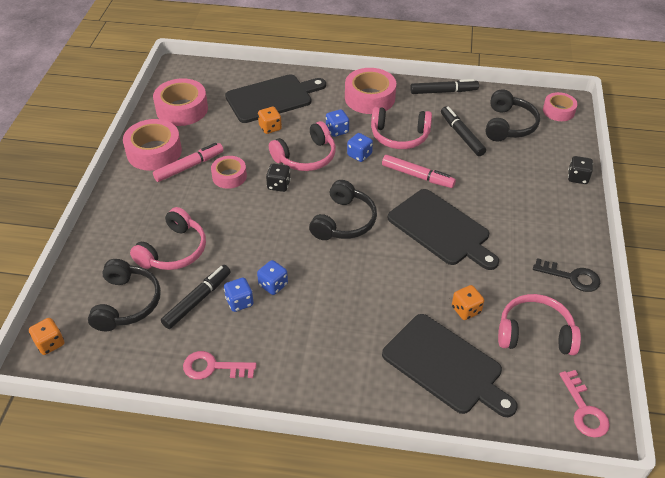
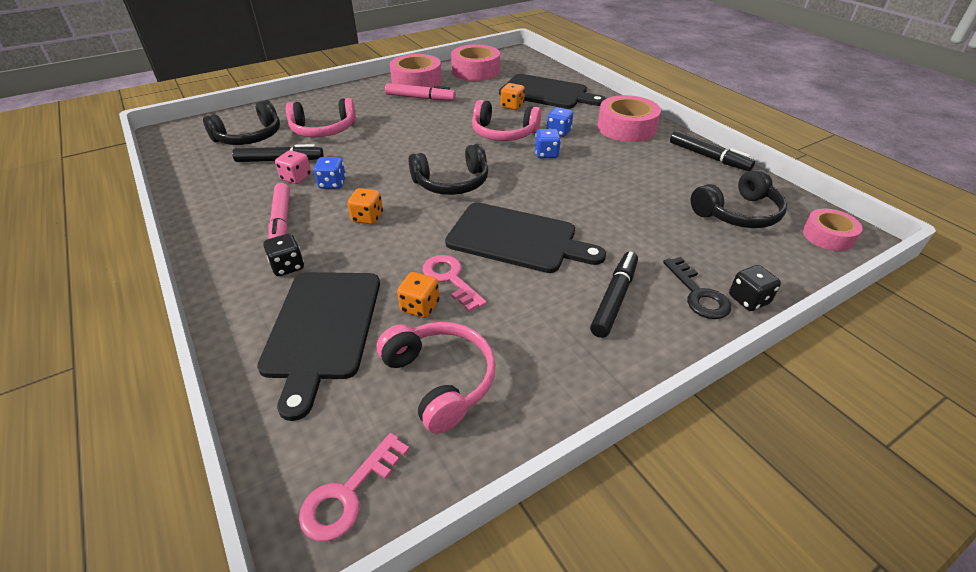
camera: 50 degrees right, 5 degrees down
(50, 343) = (185, 129): orange dice -> orange dice (367, 217)
(213, 367) = (211, 198): pink key -> pink key (450, 279)
(229, 176) = (432, 115): pink tape -> none
(239, 302) = (296, 178): blue dice -> pink dice
(279, 185) = (452, 137): black dice -> black dice (287, 266)
(399, 136) = (605, 162): pink headphones -> none
(417, 176) = (569, 193): pink marker -> pink marker (281, 222)
(441, 229) = (517, 238): black cutting board -> black cutting board turned 75 degrees counterclockwise
(461, 135) = (668, 192): black marker -> black marker (614, 299)
(571, 277) = (573, 371): black key -> black key (698, 294)

